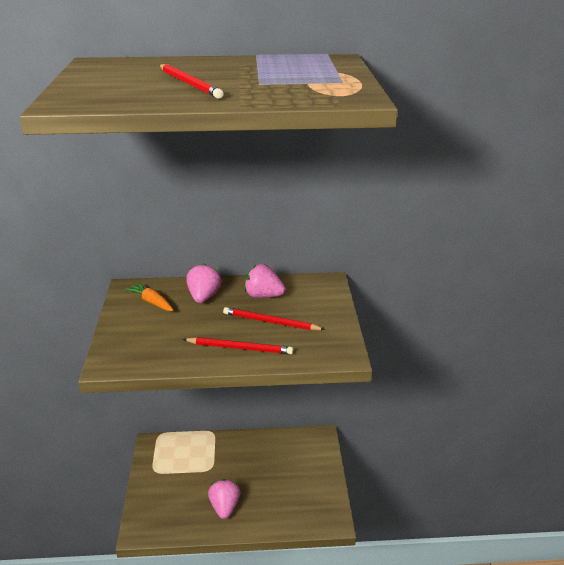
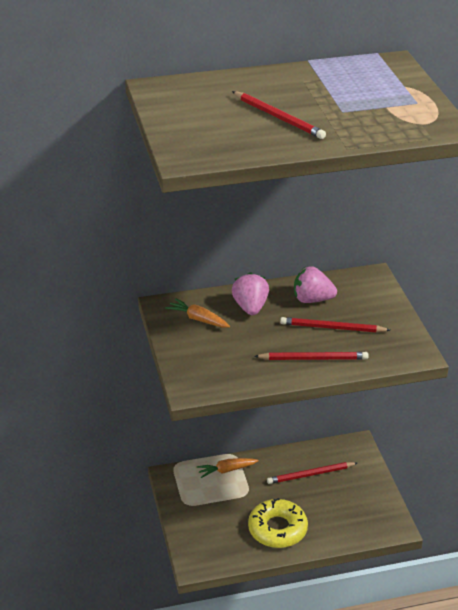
camera: 10 degrees left, 5 degrees up
(200, 445) = (226, 470): none -> orange carrot
(225, 507) = (277, 529): pink strawberry -> yellow donut
(271, 459) = (310, 475): none -> red pencil

